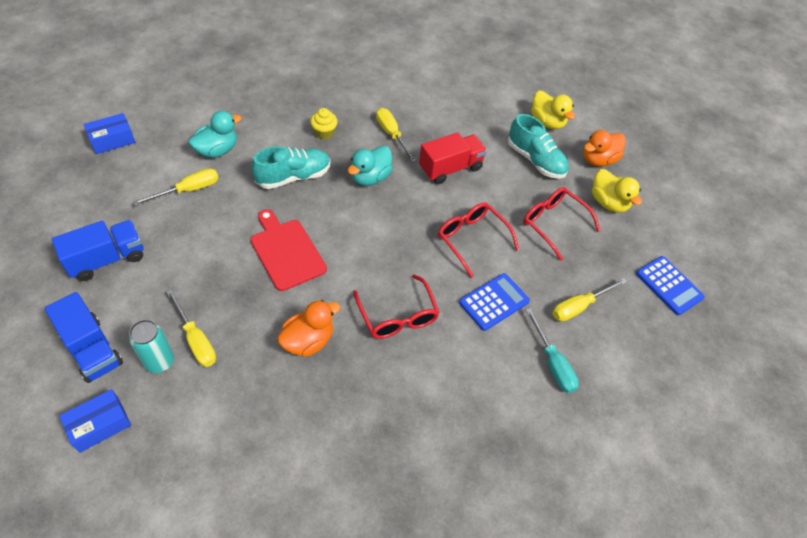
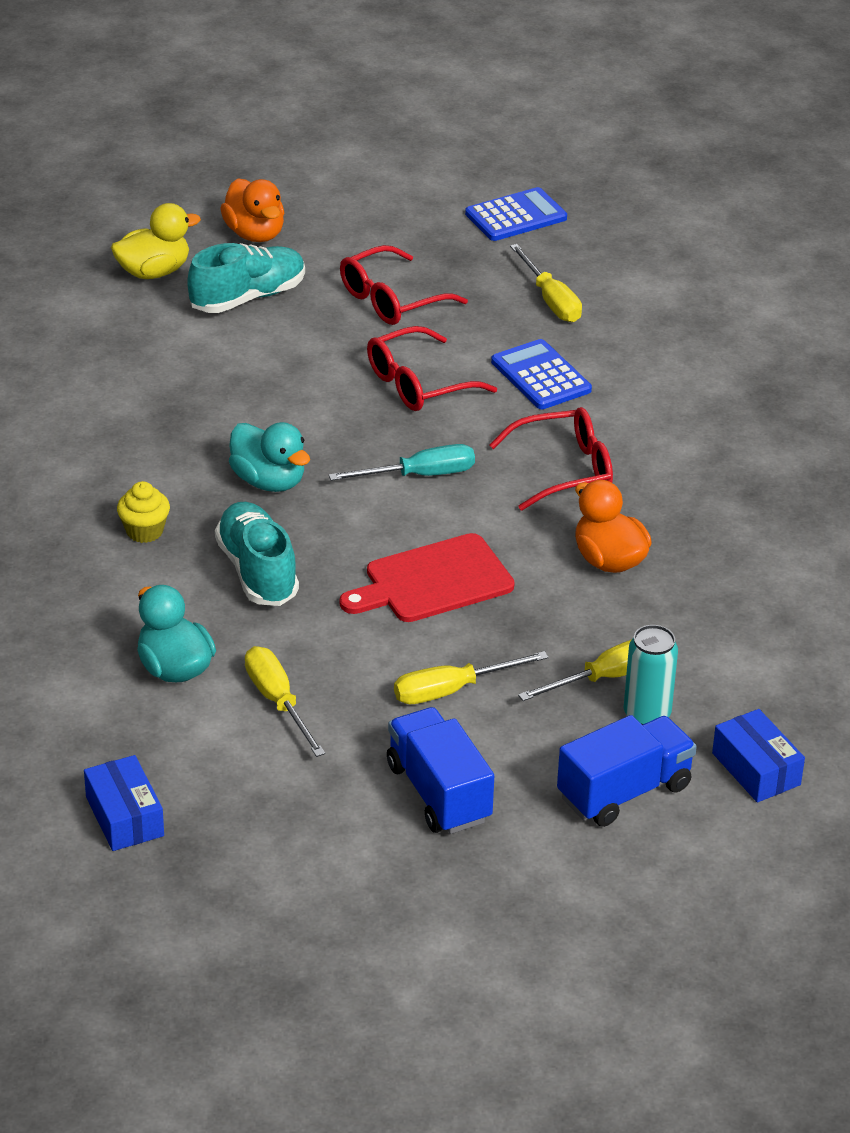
camera: 80 degrees left, 15 degrees down
(392, 134) = (161, 449): yellow screwdriver -> yellow screwdriver (452, 690)
(450, 168) = (257, 390): red truck -> none
(552, 363) = (645, 338): turquoise screwdriver -> turquoise screwdriver (420, 475)
(608, 202) = (351, 240): yellow duck -> none

